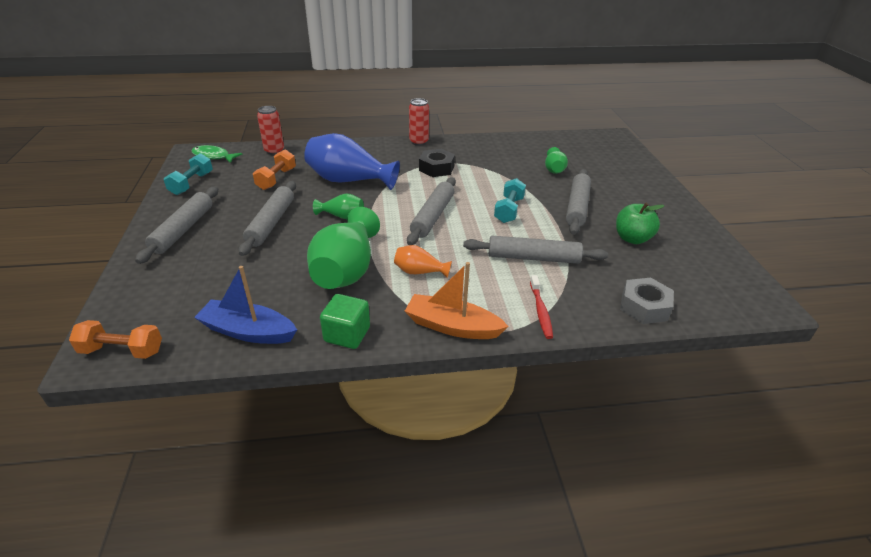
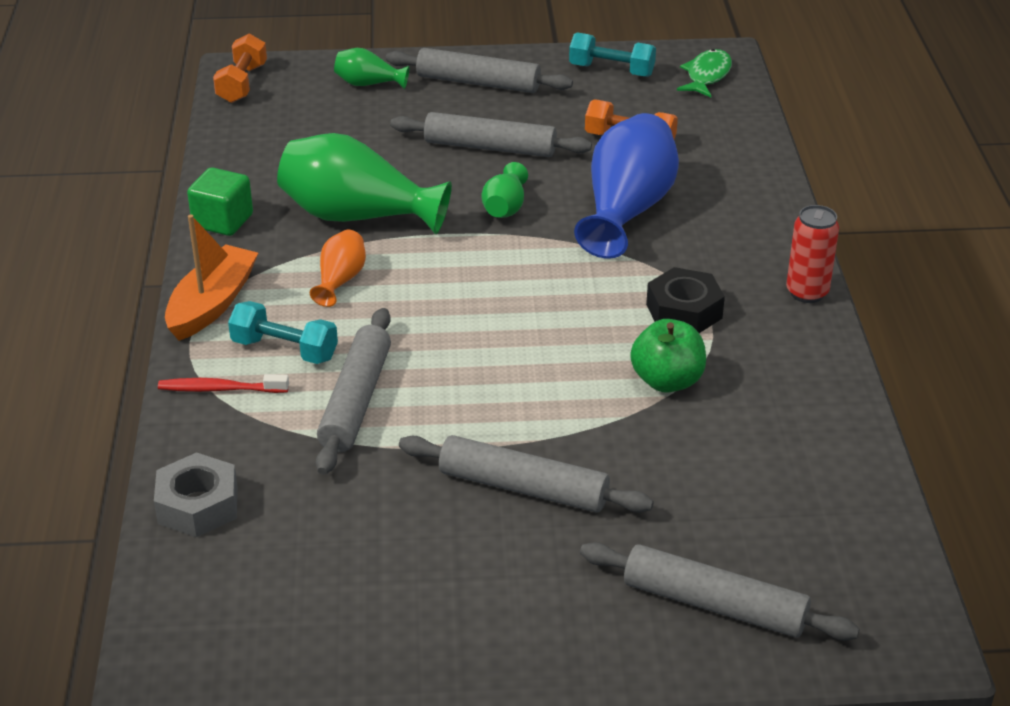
camera: 95 degrees right, 0 degrees up
(248, 331) = (249, 153): blue boat -> none
(274, 151) = (737, 129): red can -> none
(433, 216) = (498, 299): grey rolling pin -> grey rolling pin (714, 605)
(509, 210) = (515, 391): turquoise dumbbell -> turquoise dumbbell (284, 350)
(554, 169) = (693, 481): green vase -> green vase (368, 84)
(632, 238) = (397, 543): green apple -> green apple (667, 381)

